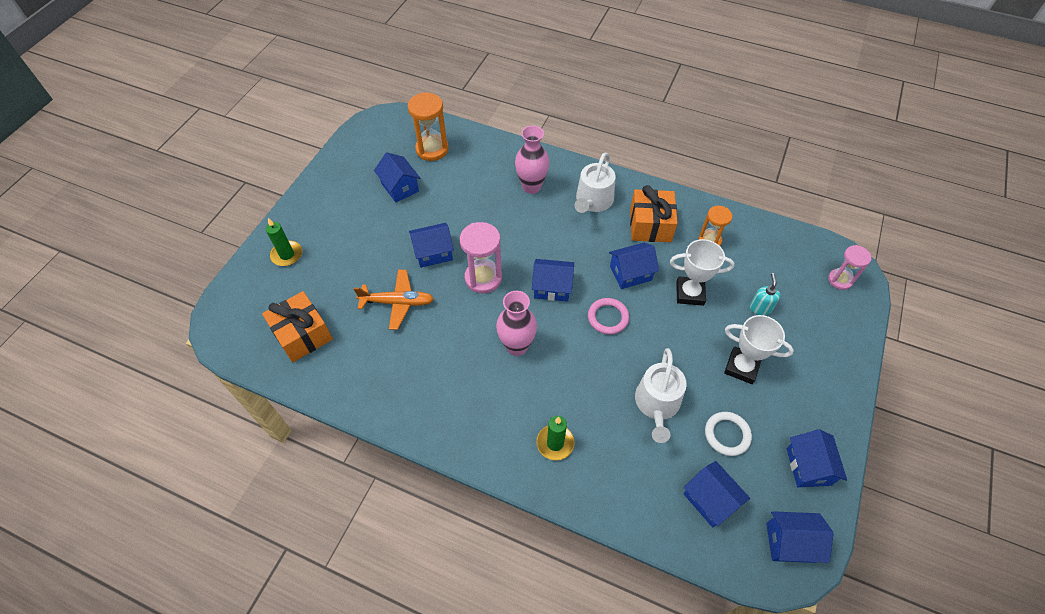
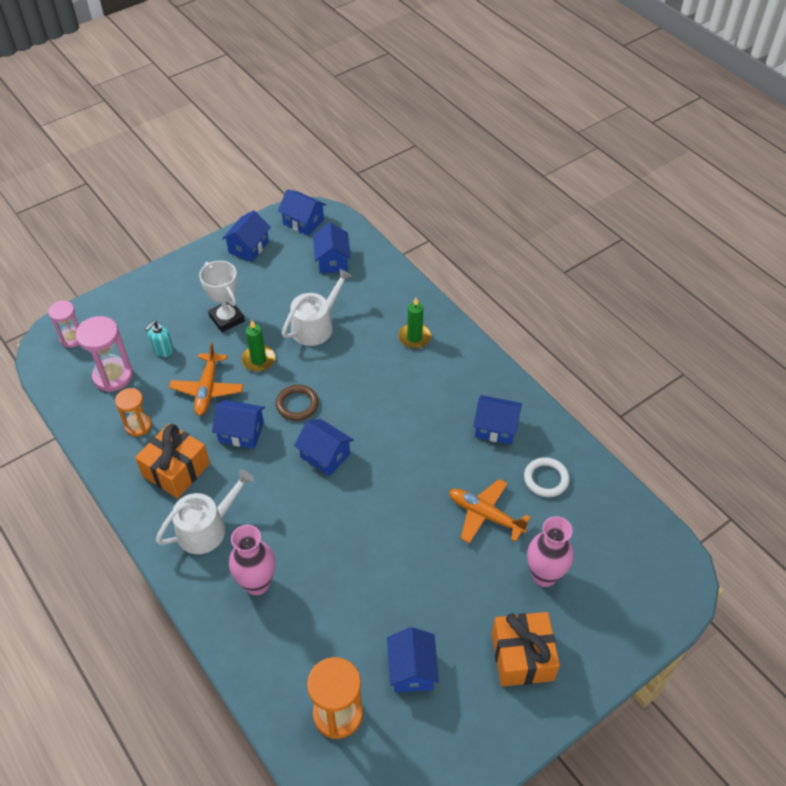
camera: 150 degrees left, 5 degrees down
(287, 255) = (587, 637): green candle -> green candle (258, 360)
(302, 334) = (595, 528): orange gift -> orange gift (522, 656)
(433, 253) = (419, 554): blue house -> blue house (495, 428)
(483, 278) = (384, 498): pink hourglass -> pink hourglass (113, 376)
(517, 346) = (395, 419): pink vase -> pink vase (544, 575)
(608, 317) = (297, 404): pink ring -> brown ring
(689, 293) = (207, 389): white trophy -> orange plane
(727, 435) = (284, 286): white ring -> white ring (546, 479)

